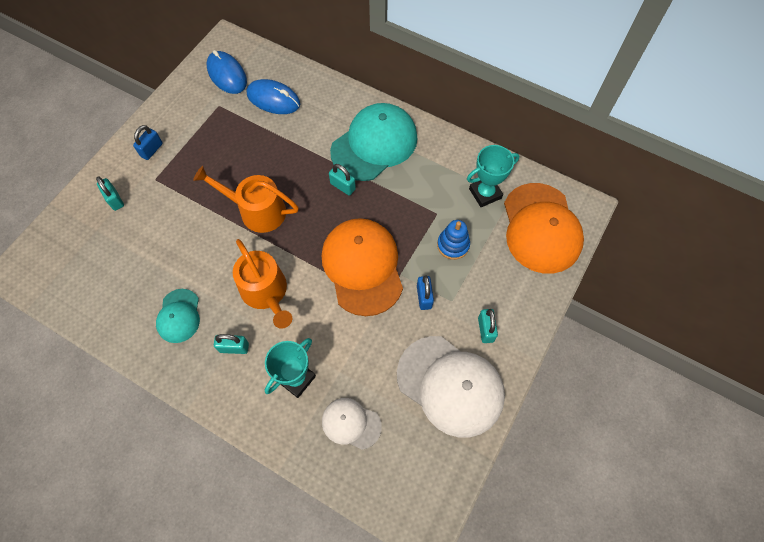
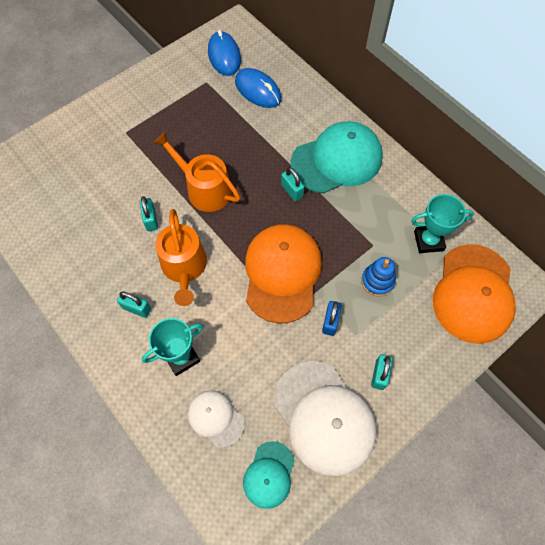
camera: 20 degrees right, 0 degrees up
(115, 200) = (84, 140): turquoise padlock -> turquoise padlock (151, 220)
(151, 150) = (132, 105): blue padlock -> none
(179, 316) = (99, 262): turquoise cap -> turquoise cap (269, 474)

